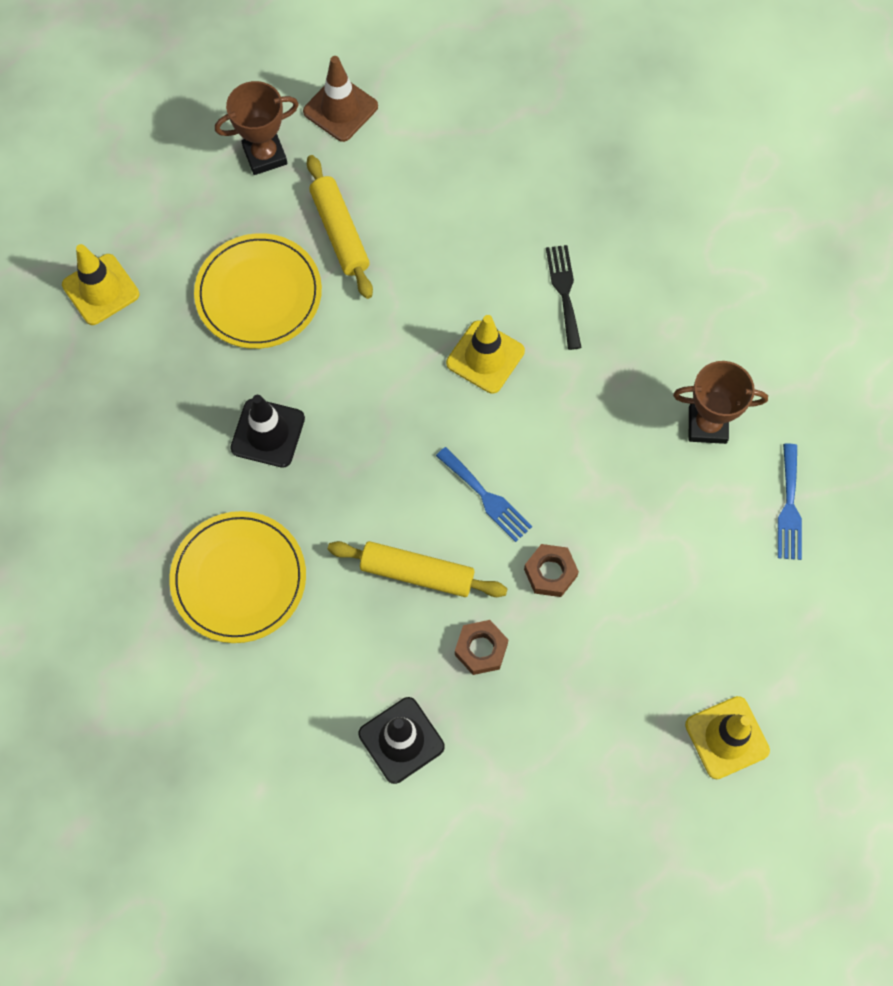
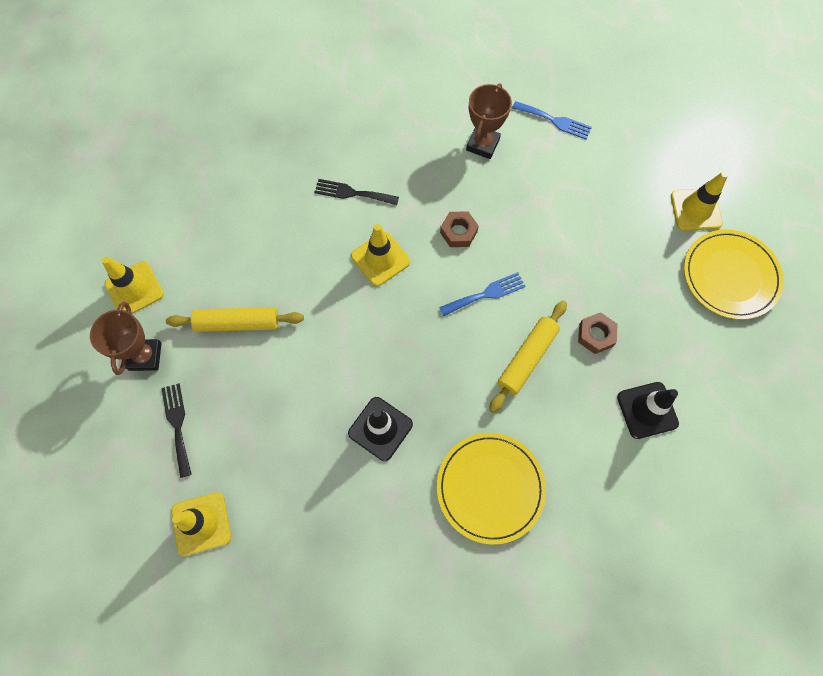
camera: 70 degrees left, 0 degrees up
(198, 222) = (178, 426): none -> black fork
(258, 294) = (261, 398): yellow plate -> yellow plate (730, 276)
(340, 109) = (134, 289): brown traffic cone -> yellow traffic cone
(550, 573) = (554, 273): brown nut -> brown nut (458, 232)

